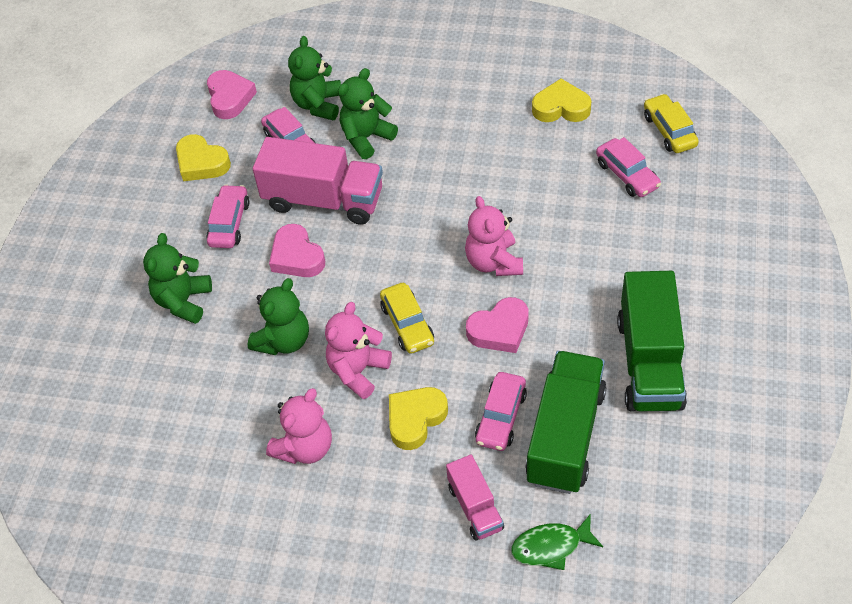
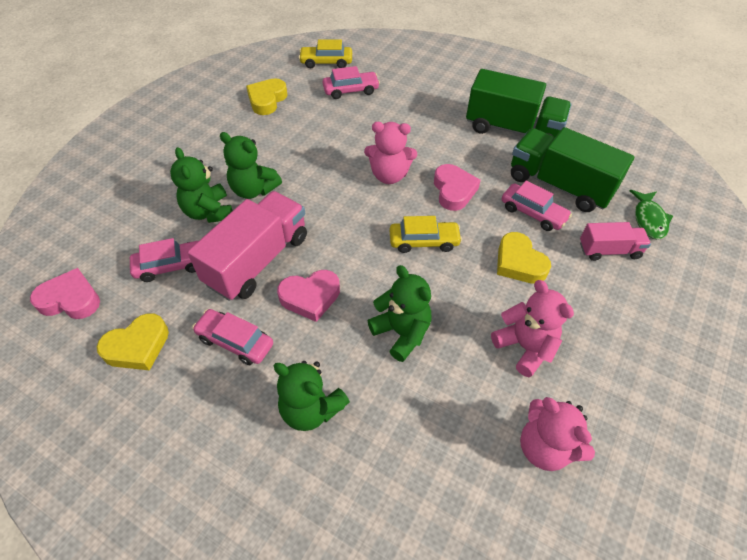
camera: 75 degrees left, 0 degrees up
(318, 104) = (142, 233): green teddy bear -> green teddy bear (253, 189)
(358, 371) = (457, 287): pink teddy bear -> pink teddy bear (545, 447)

